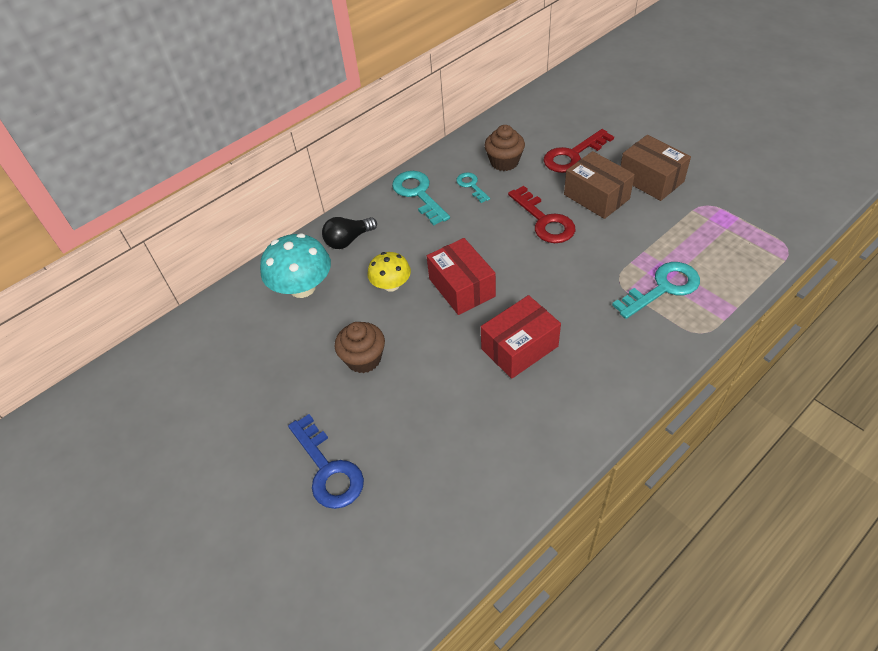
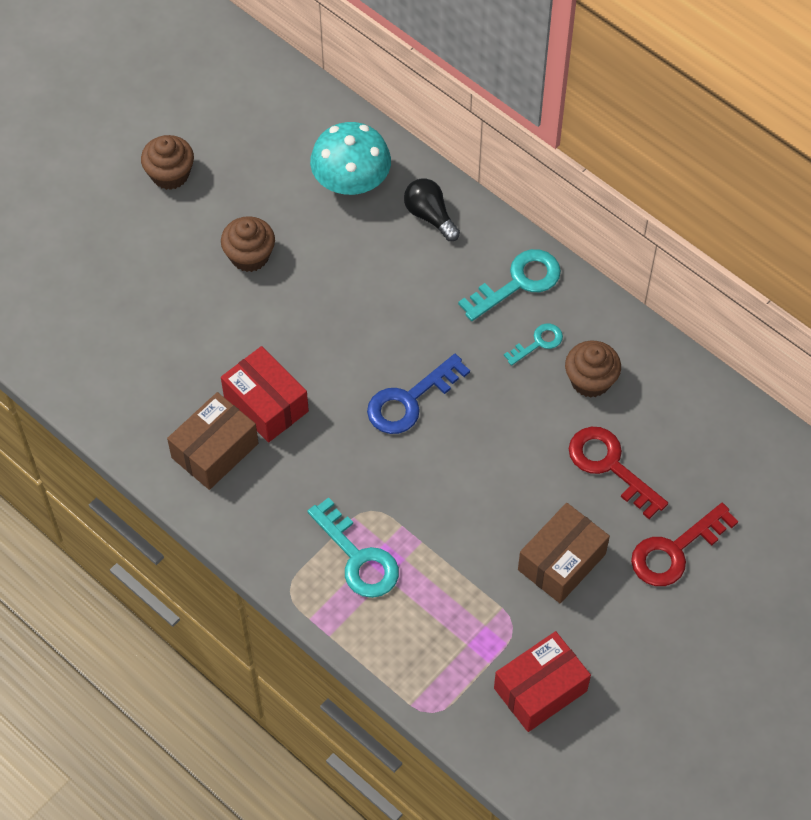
camera: 80 degrees right, 10 degrees up
(257, 423) = (170, 174): none -> brown cupcake
(328, 469) = (118, 244): blue key -> blue key (410, 400)
(391, 285) = (357, 270): yellow mushroom -> none
(462, 287) = (355, 342): red box -> red box (540, 689)
(544, 221) = (473, 429): red key -> red key (675, 550)
(596, 197) = (522, 492): brown box -> brown box (215, 450)

